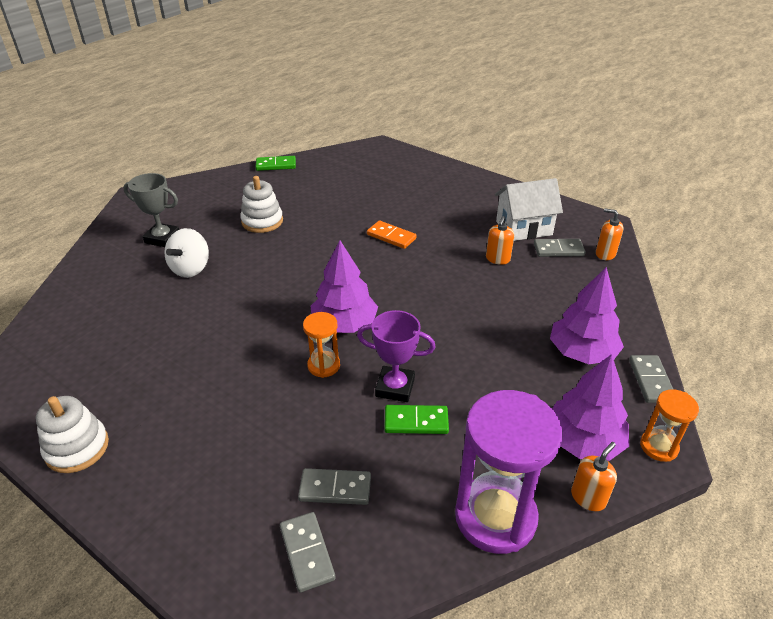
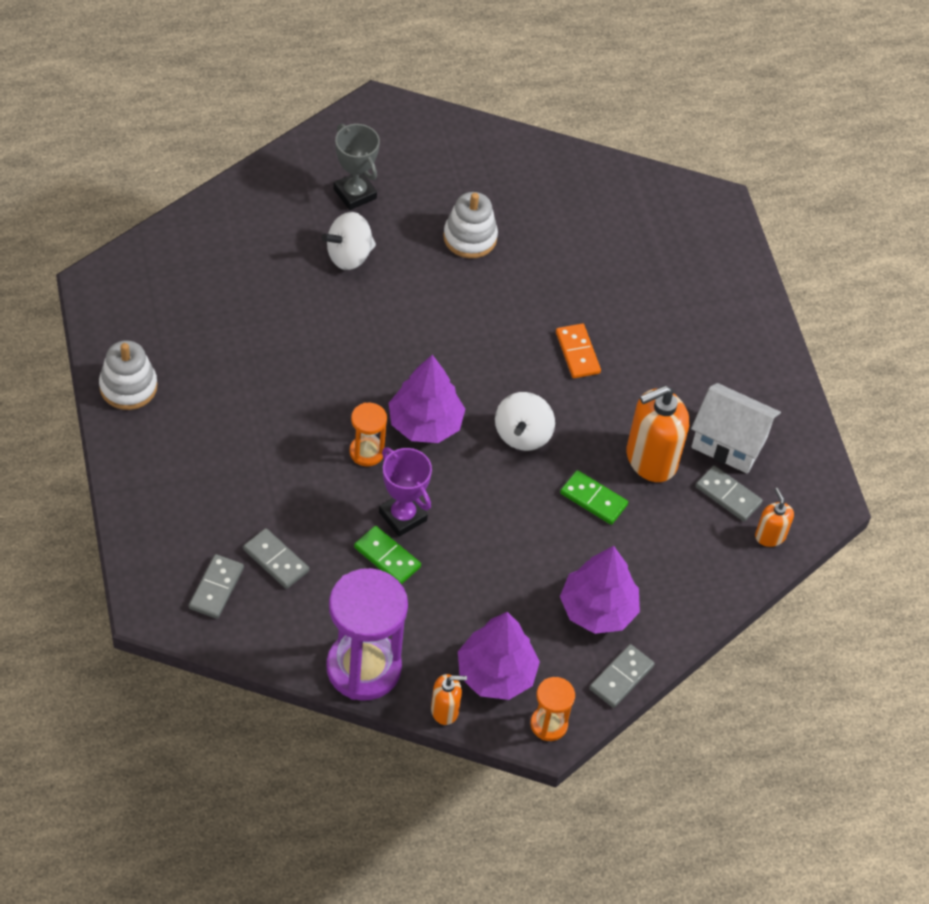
camera: 35 degrees right, 15 degrees up
(276, 165) = (564, 156): green domino -> green domino (593, 499)
(412, 292) = (522, 435): none -> white spinning top
(497, 259) = (651, 459): orange soap dispenser -> orange soap dispenser, size x1.92

